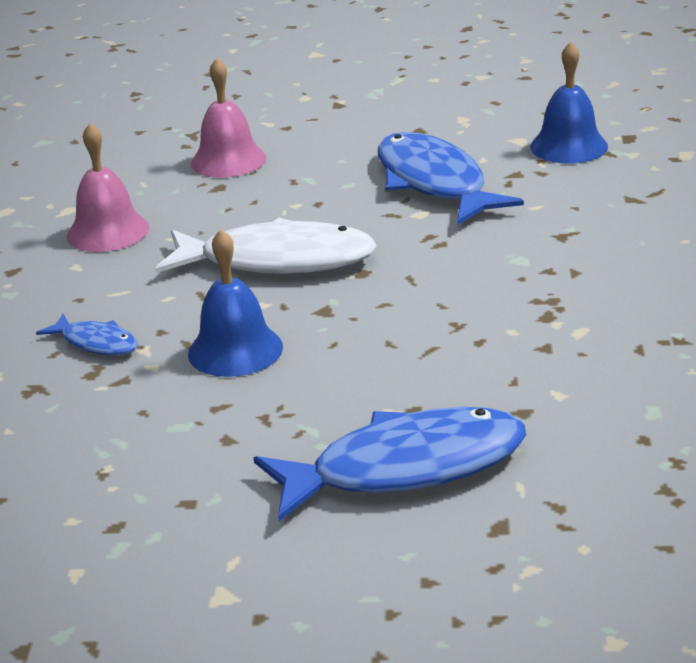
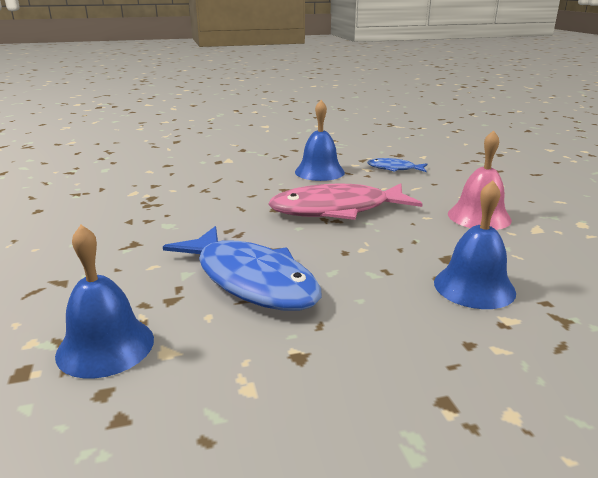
camera: 160 degrees right, 5 degrees down
(228, 160) = (474, 287): pink bell -> blue bell
(277, 261) = (337, 210): white fish -> pink fish
(405, 468) = (215, 149): blue fish -> none

